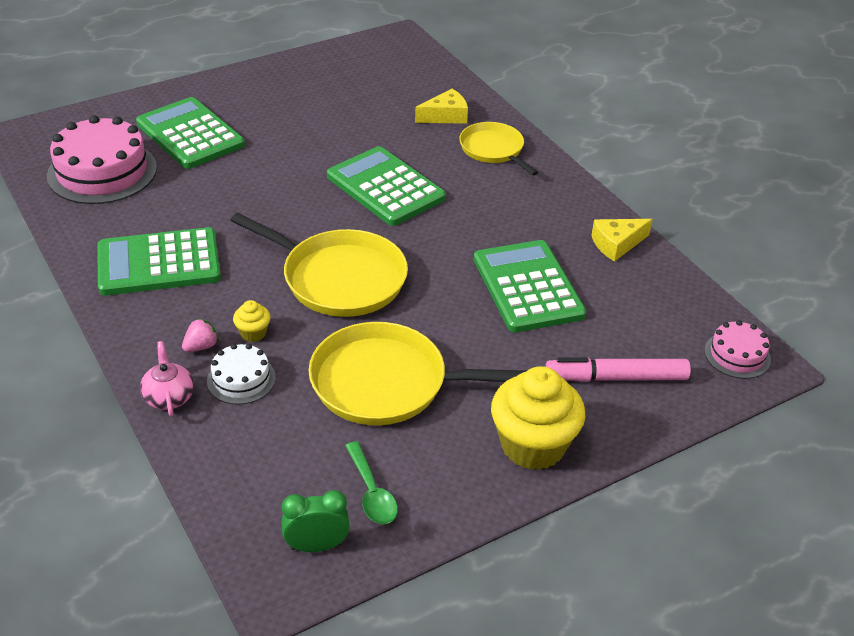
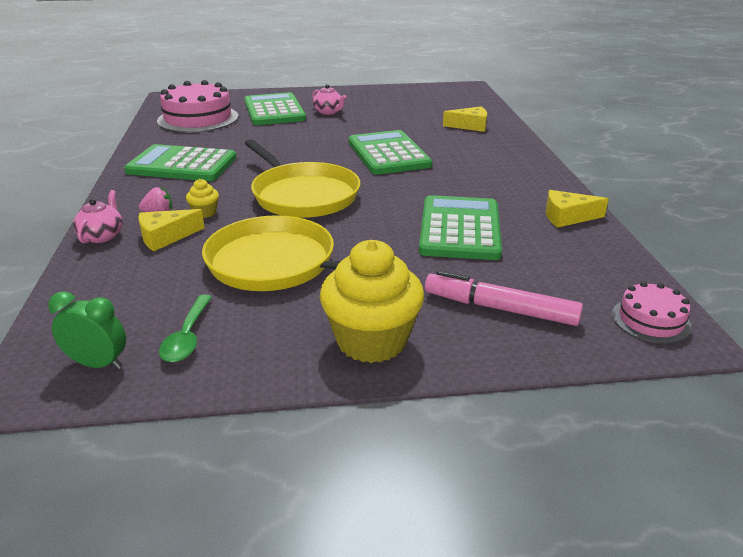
camera: 25 degrees right, 10 degrees down
(241, 379) = (165, 237): white cake -> yellow cheese
(262, 123) = (328, 112): none -> pink teapot
(493, 150) = (495, 147): yellow pan -> none

